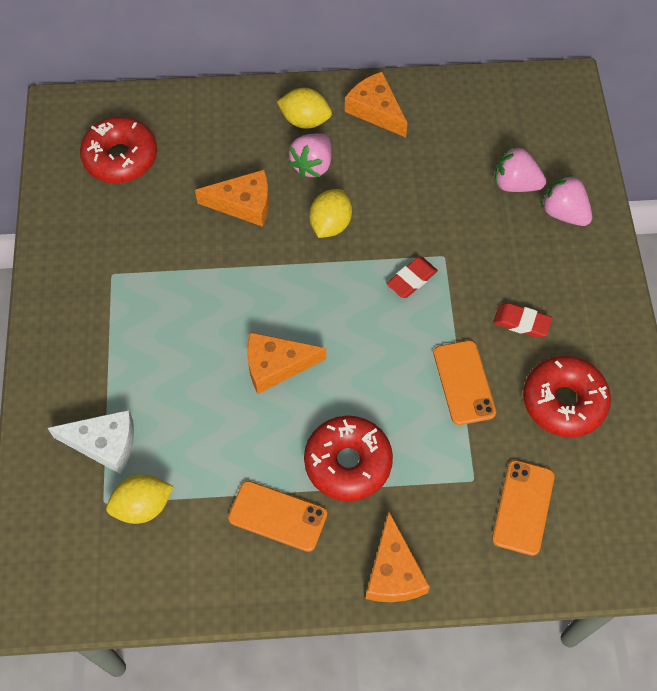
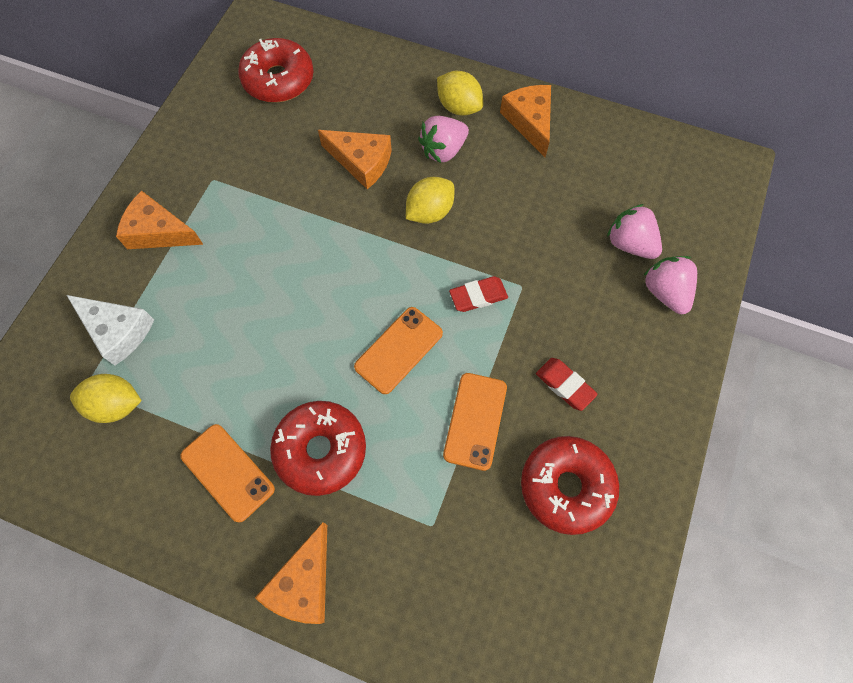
camera: 25 degrees right, 5 degrees up
(276, 365) = (307, 325): orange cheese -> orange cheese (158, 232)
(523, 507) = (467, 579): orange phone -> orange phone (399, 350)

